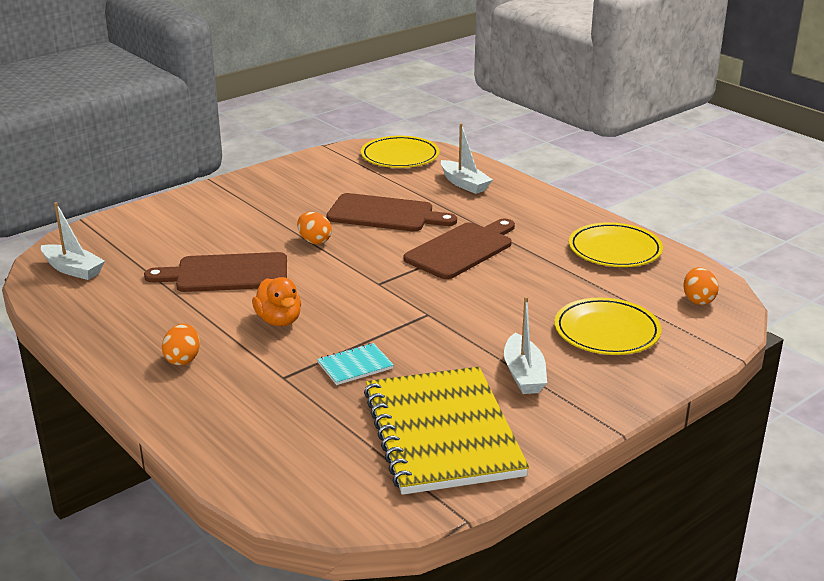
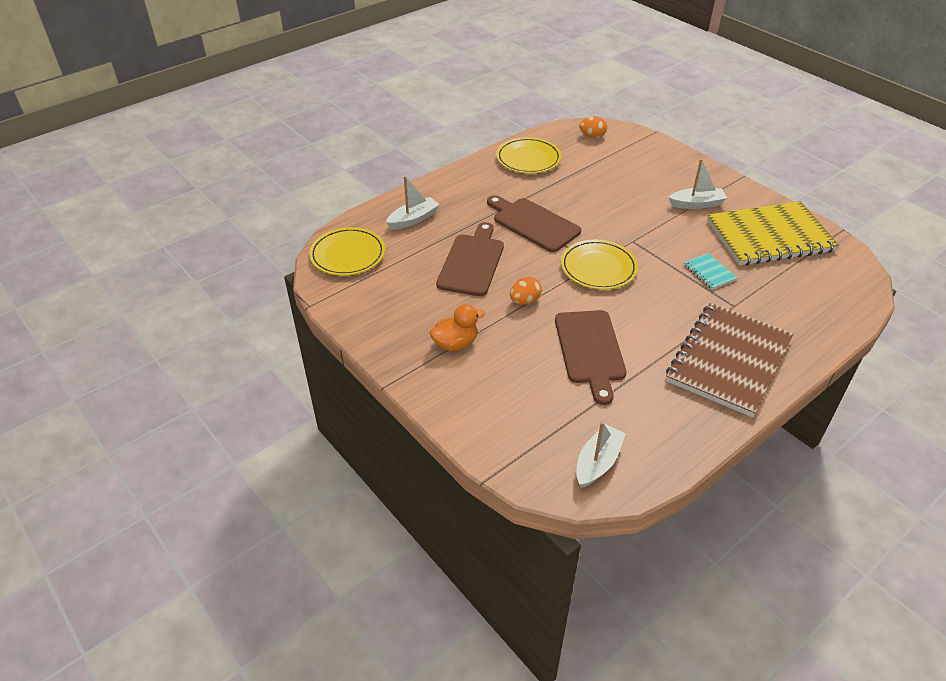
camera: 90 degrees left, 15 degrees up
(183, 359) = (728, 360): orange egg -> brown notebook
(279, 320) = (659, 313): orange duck -> orange duck (455, 343)
(606, 331) = (638, 171): yellow plate -> yellow plate (598, 268)

